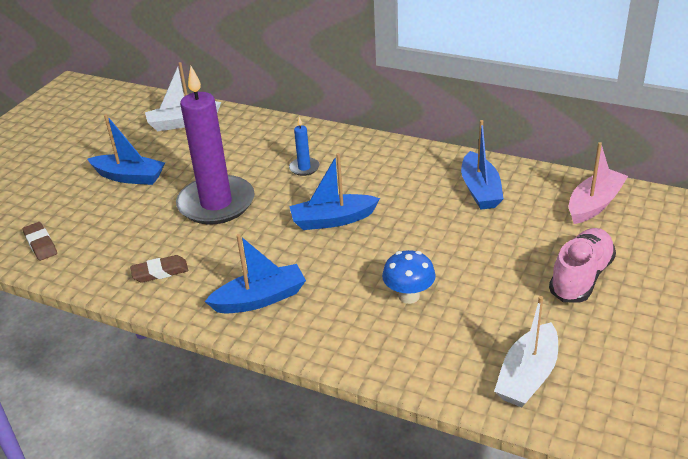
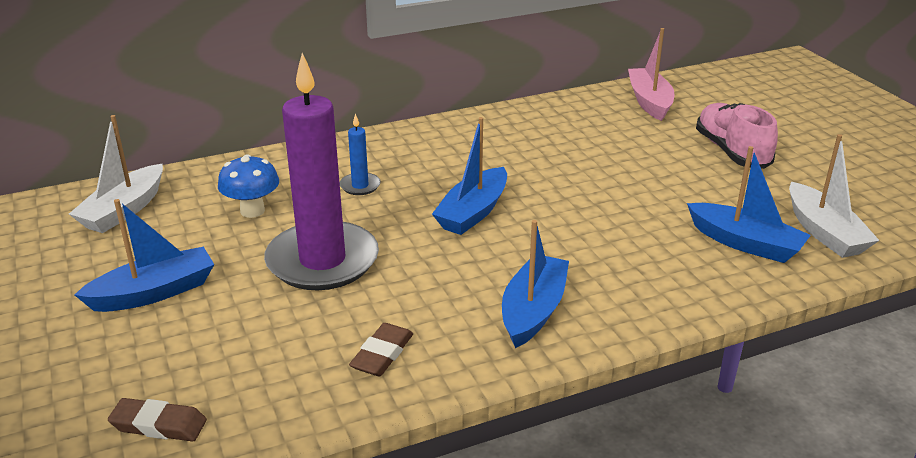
camera: 50 degrees left, 5 degrees down
(409, 296) = (648, 231): blue mushroom -> blue mushroom (252, 211)
(480, 190) = (552, 130): blue boat -> blue boat (745, 243)

